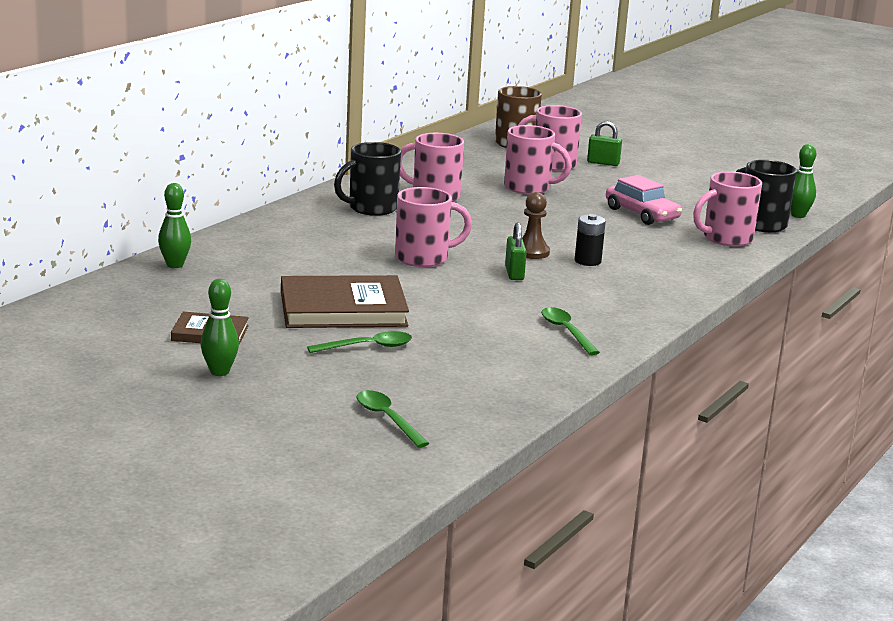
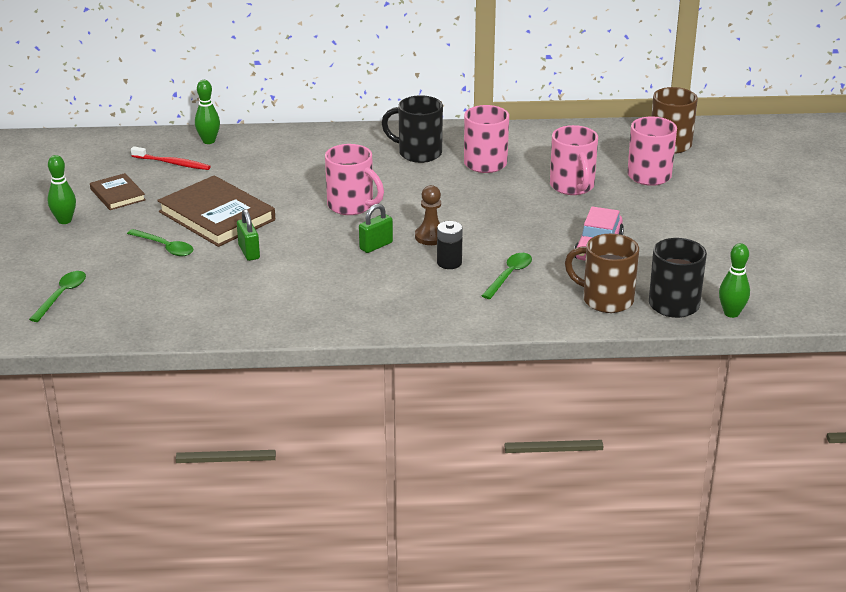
camera: 55 degrees right, 10 degrees up
(191, 292) = (172, 163): none -> red toothbrush
(566, 331) = (293, 302): green spoon -> green spoon (509, 275)
(603, 163) = (695, 191): green padlock -> green padlock (249, 252)
(726, 238) = (605, 300): pink mug -> brown mug

